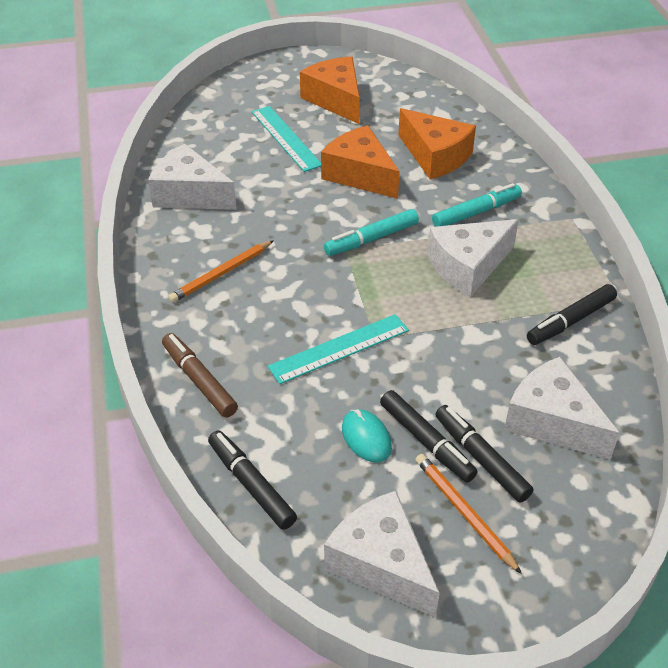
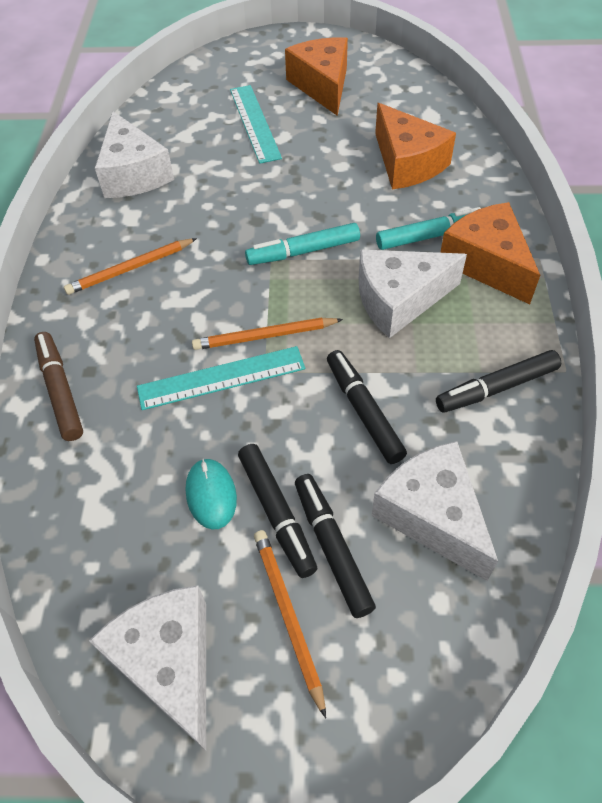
camera: 15 degrees right, 10 degrees up
(190, 194) = (133, 174): white cheese -> white cheese turned 150 degrees counterclockwise
(251, 484) = (66, 529): black marker -> black marker (363, 411)
(360, 175) = (317, 174): orange cheese -> orange cheese (487, 263)
(364, 310) = (265, 336): none -> orange pencil

